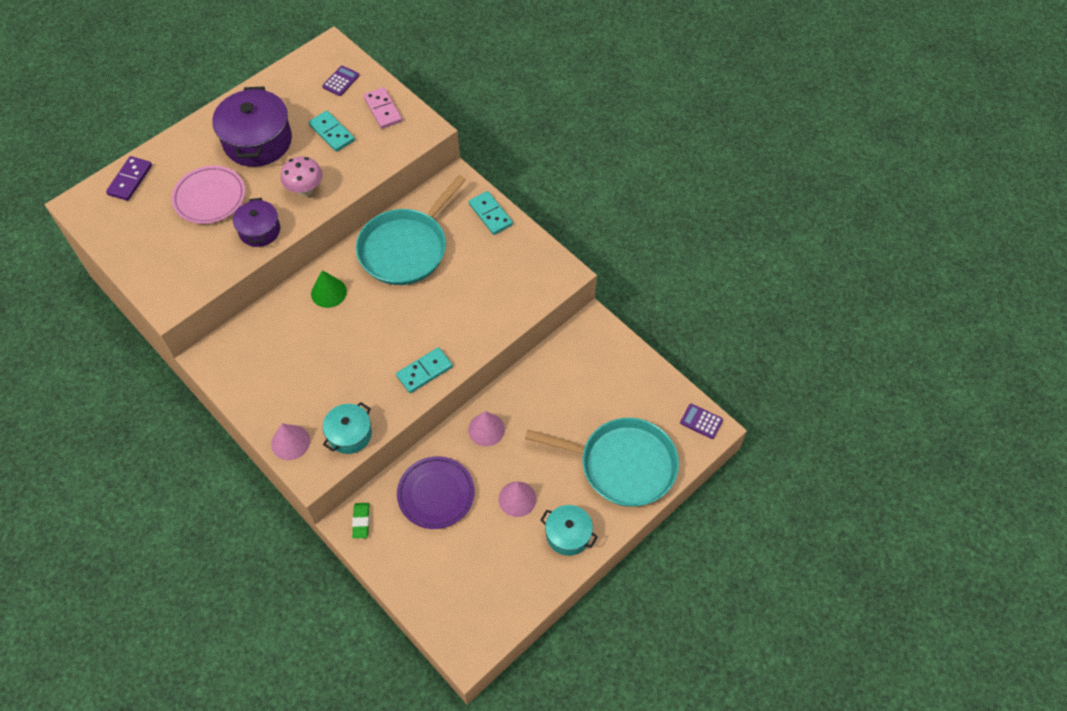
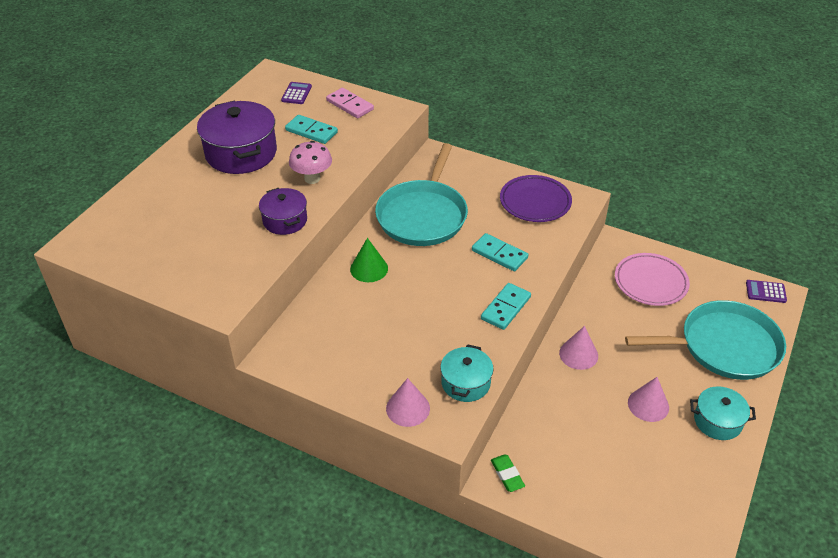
camera: 20 degrees left, 15 degrees down
(130, 180) = (122, 212): purple domino -> none
(210, 198) = (217, 207): pink plate -> pink plate (650, 282)
(436, 494) = (567, 425): purple plate -> purple plate (535, 202)
(490, 214) = (485, 172): turquoise domino -> turquoise domino (499, 254)

